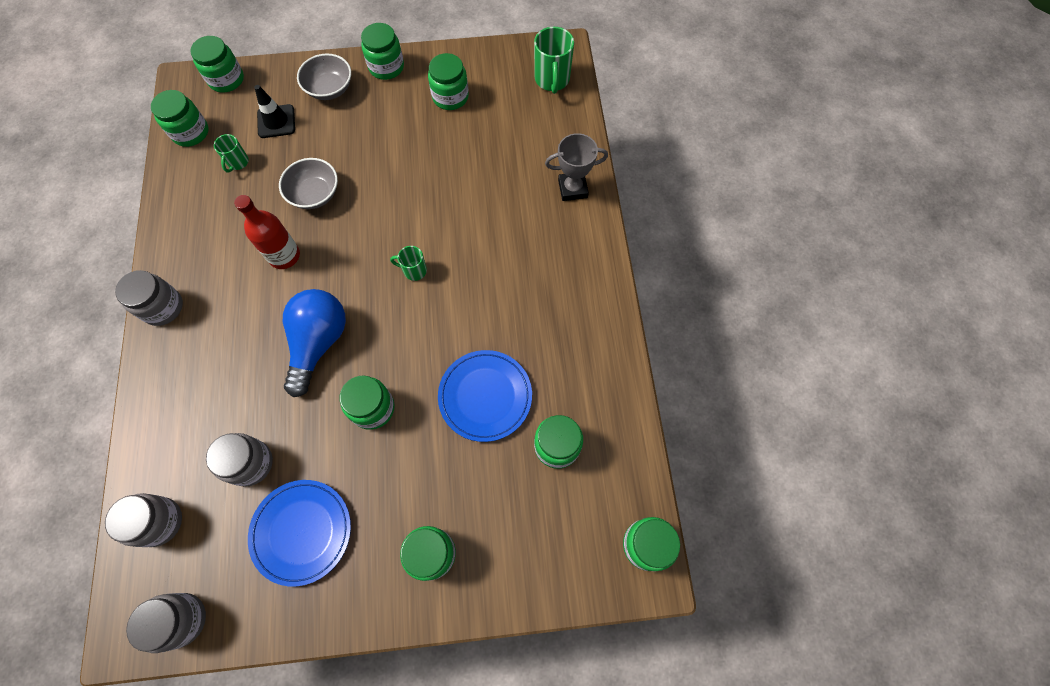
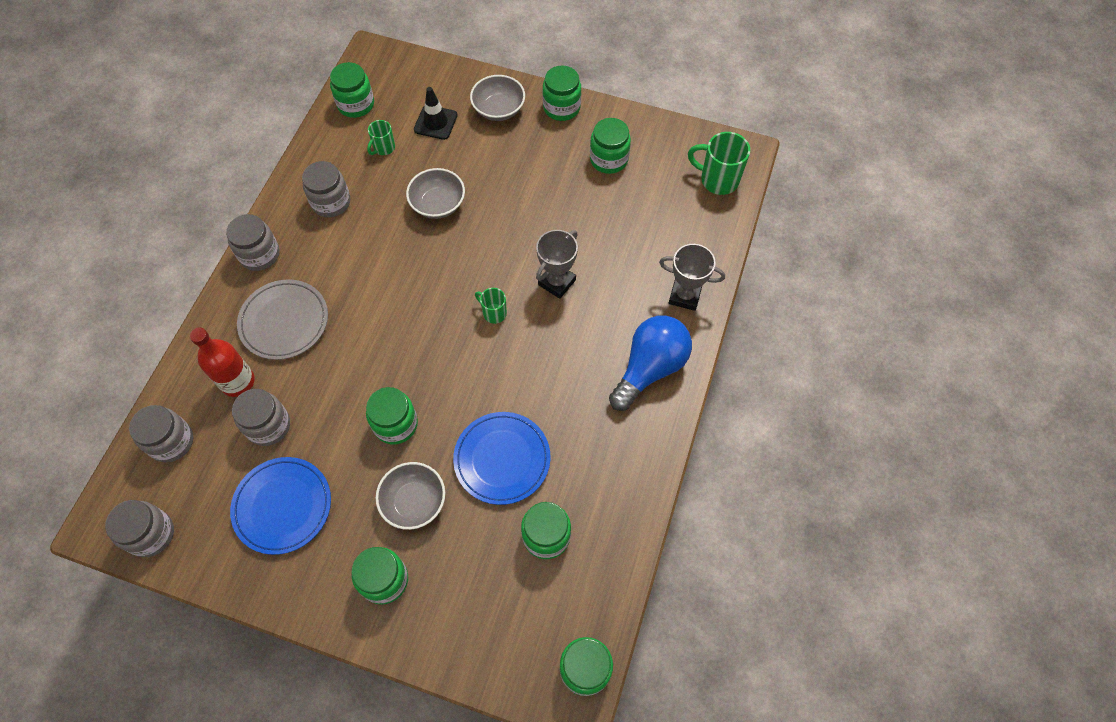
camera: 25 degrees right, 5 degrees down
(210, 231) = (331, 202): none -> grey jar
(218, 360) = (284, 321): none -> grey plate
(226, 79) = (410, 66): green jar -> none
(284, 256) = (384, 251): red bottle -> red bottle (238, 382)
(318, 342) = (376, 343): blue light bulb -> blue light bulb (650, 368)
(424, 470) = (414, 502): none -> grey bowl
(457, 221) = (557, 282): none -> grey trophy
(552, 80) = (718, 180): green mug -> green mug turned 90 degrees clockwise

